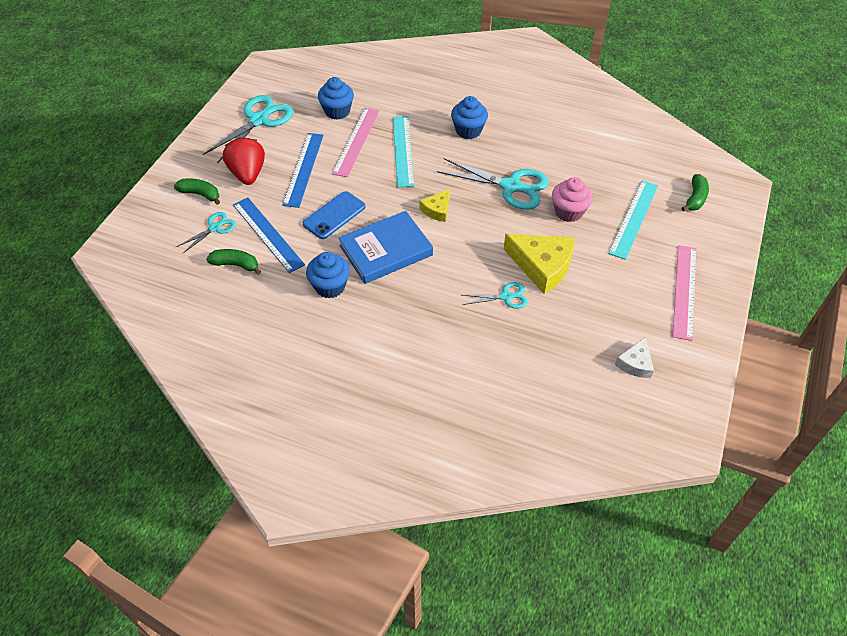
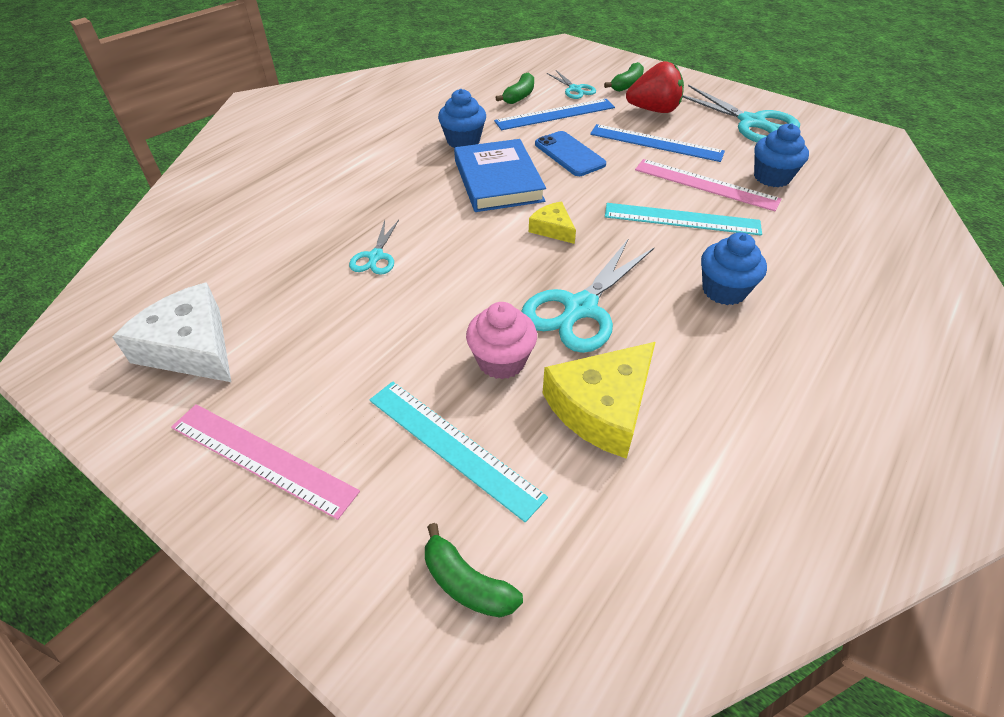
camera: 105 degrees right, 5 degrees down
(542, 266) = (407, 302): yellow cheese -> yellow cheese (602, 407)
(635, 363) = (191, 347): white cheese -> white cheese, size x1.87

